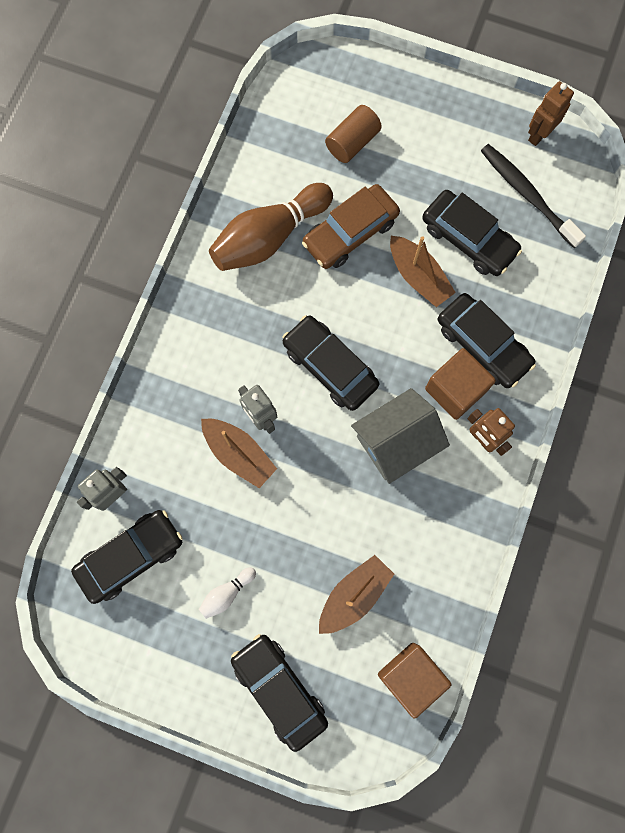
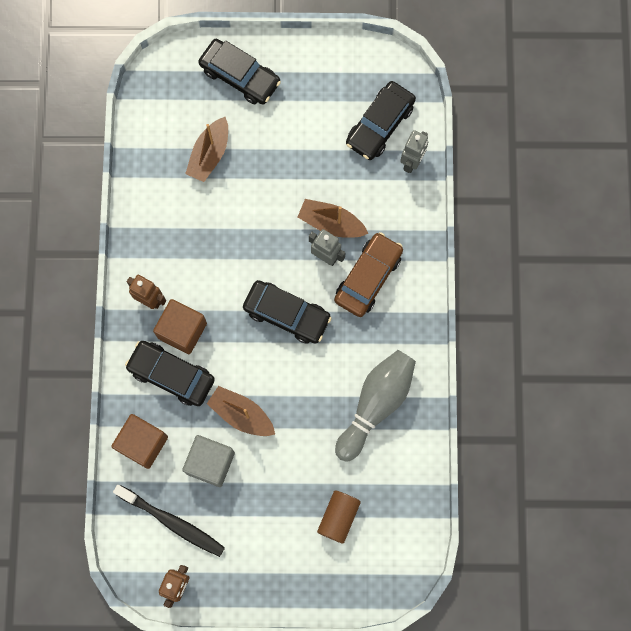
camera: 160 degrees right, 0 degrees up
(227, 593) = (301, 124): white bowling pin -> none
(269, 237) = (376, 404): brown bowling pin -> grey bowling pin
(350, 232) = (311, 433): brown car -> brown car (368, 277)
(396, 442) = (215, 274): grey house -> none
(410, 676) = (151, 115): brown cube -> brown cube (142, 443)
(468, 239) = (210, 463): black car -> grey cube

